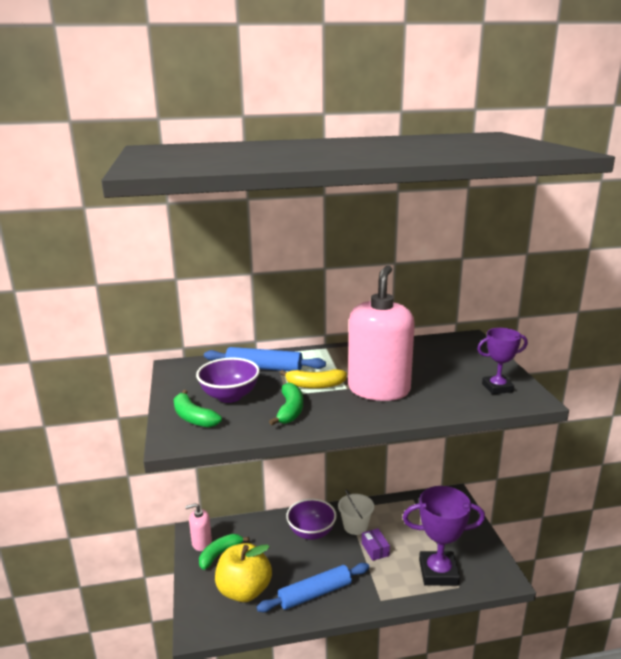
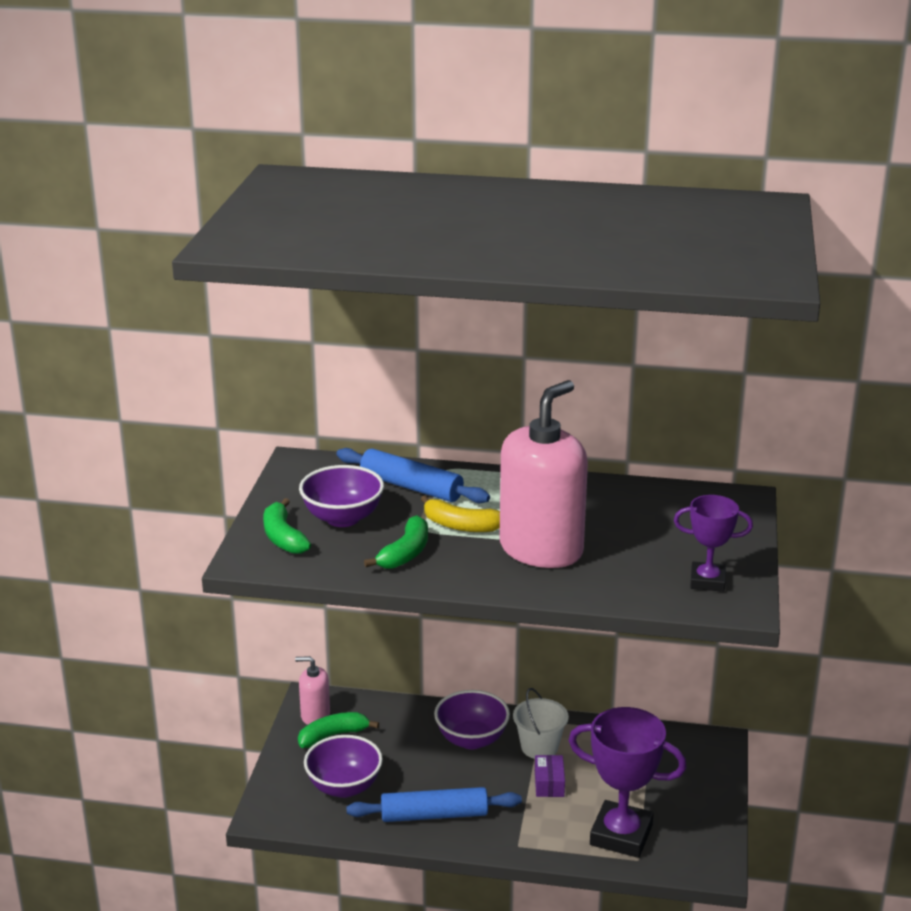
camera: 20 degrees right, 5 degrees up
(244, 590) = (344, 787): yellow apple -> purple bowl

